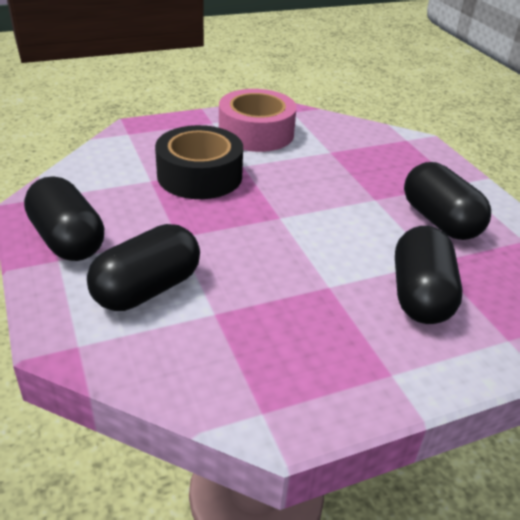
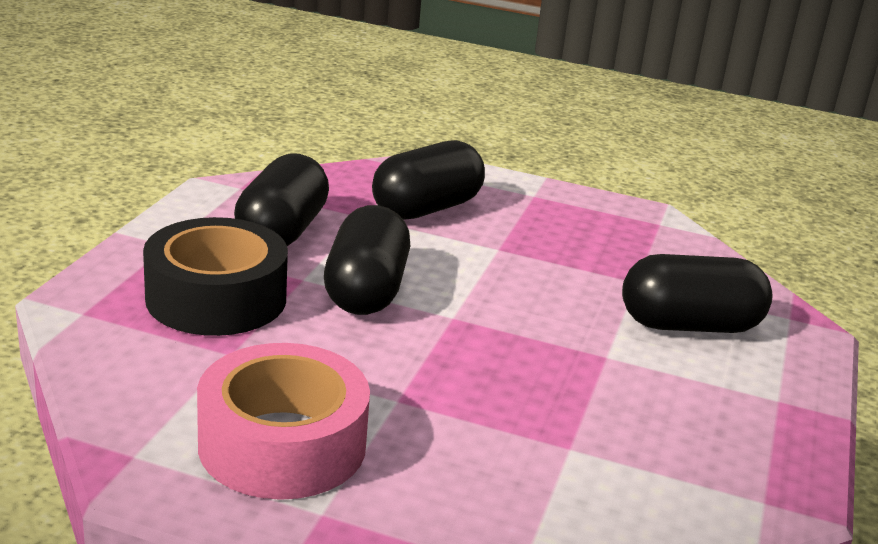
camera: 140 degrees left, 10 degrees down
(67, 240) = (755, 416): black capsule -> black capsule (366, 291)
(199, 175) = (485, 416): black tape -> black tape (216, 298)

